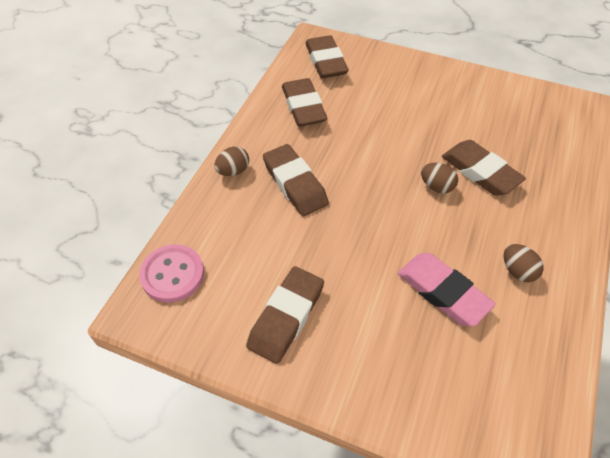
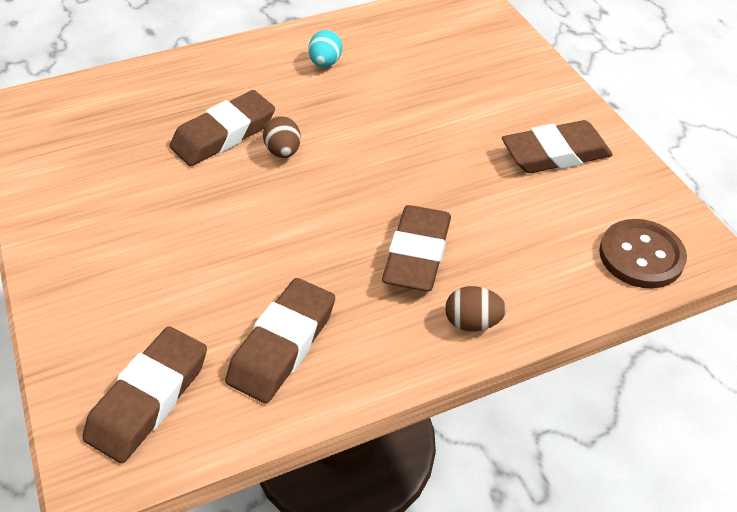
camera: 135 degrees left, 5 degrees down
(172, 274) = (641, 256): pink button -> brown button
(443, 292) = (403, 88): pink eraser -> none
(480, 172) = (224, 134): brown eraser -> brown eraser turned 45 degrees clockwise
(517, 271) = (325, 63): brown egg -> turquoise egg

